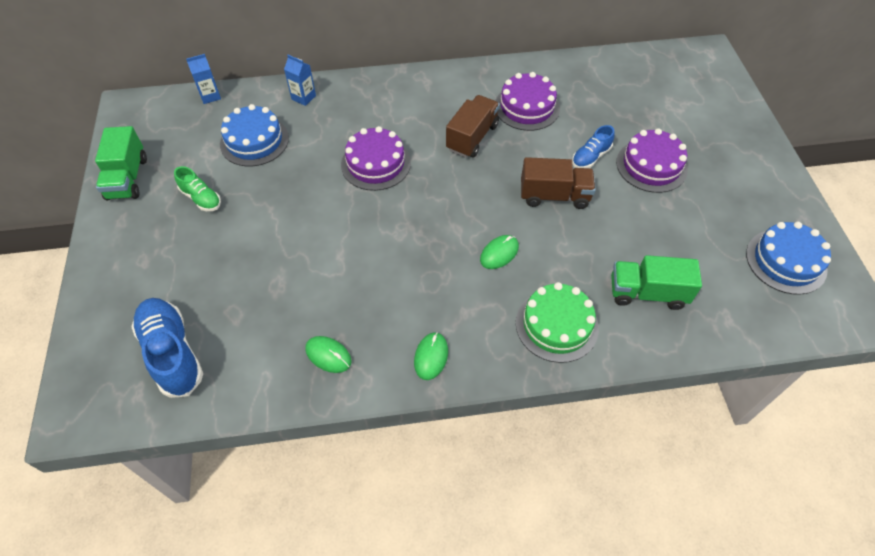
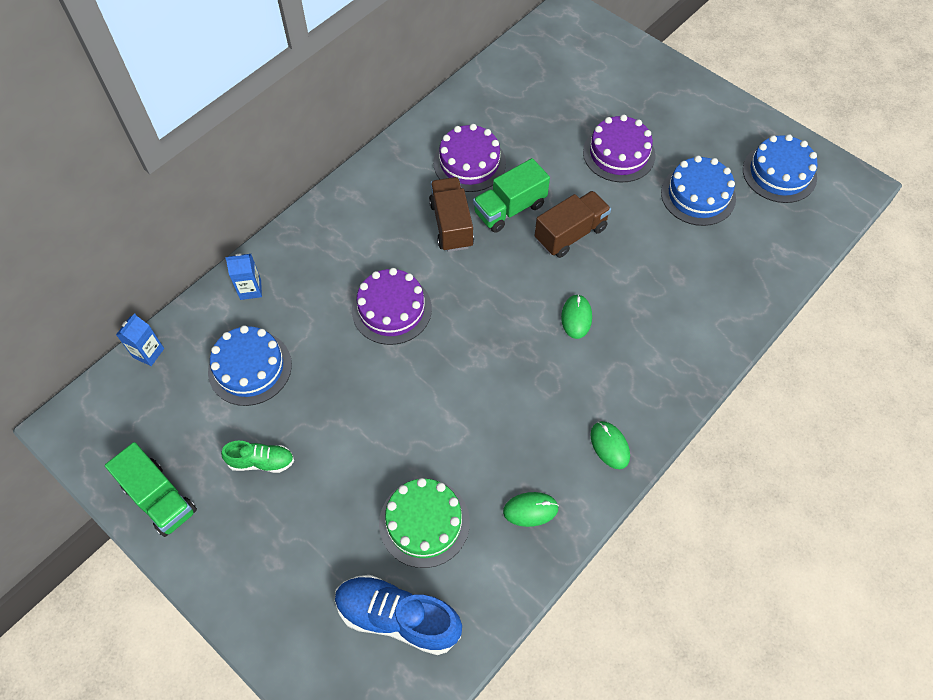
camera: 40 degrees left, 5 degrees up
(556, 325) = (674, 346): green cake -> green cake (424, 522)
(590, 157) = (566, 177): blue shoe -> none
(647, 293) = (712, 270): green truck -> green truck (509, 209)
(691, 233) = (698, 195): none -> blue cake

